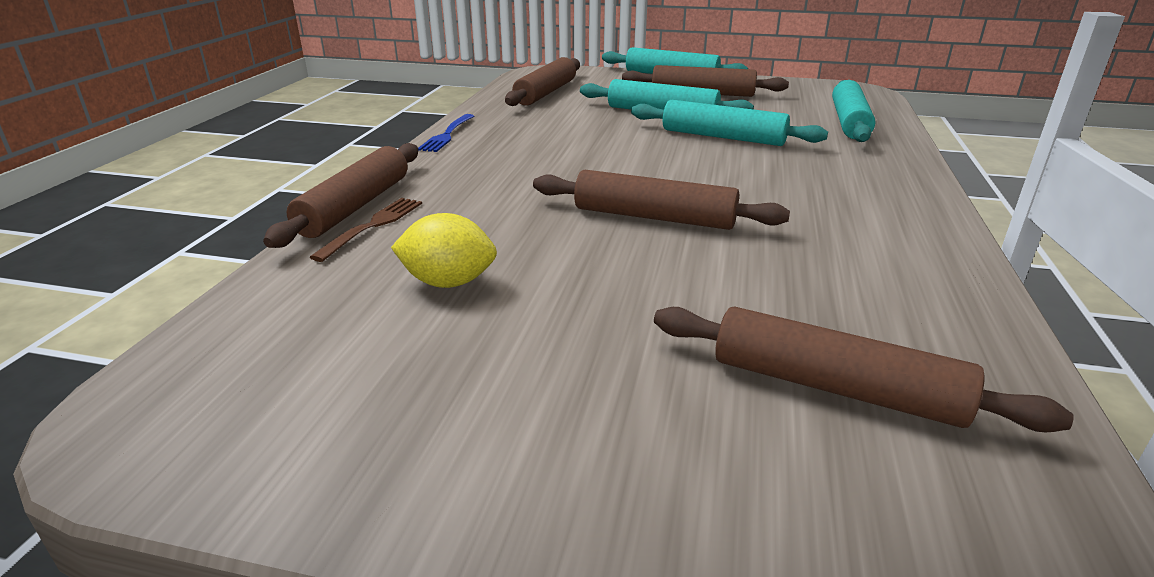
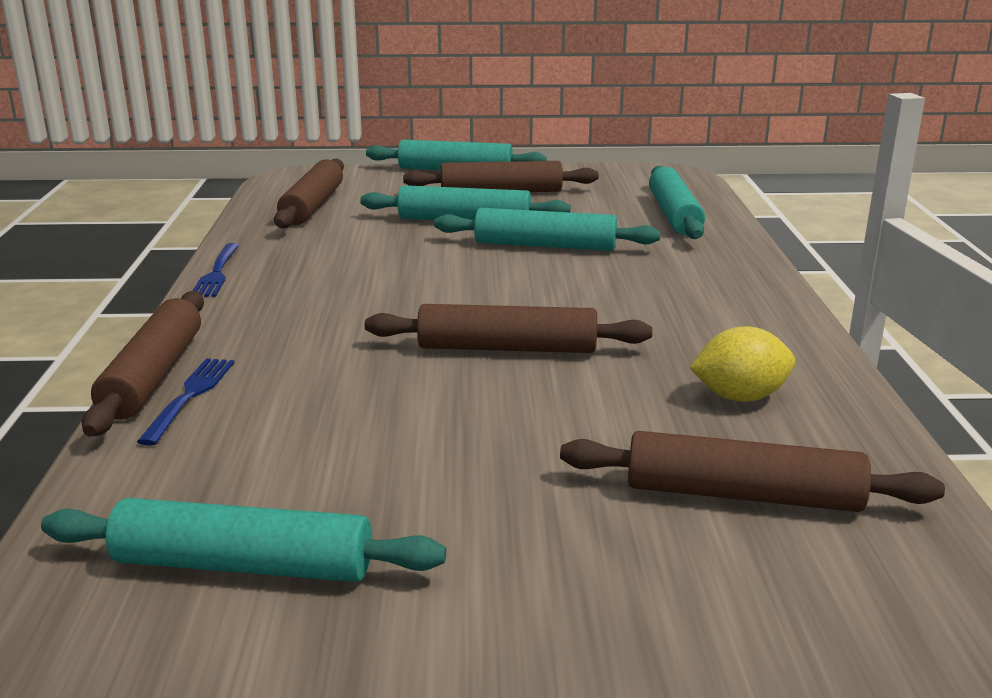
camera: 15 degrees left, 5 degrees down
(331, 379) = (244, 565): none -> turquoise rolling pin
(373, 226) = (190, 396): brown fork -> blue fork
(448, 282) = (315, 448): yellow lemon -> yellow lemon (740, 397)

